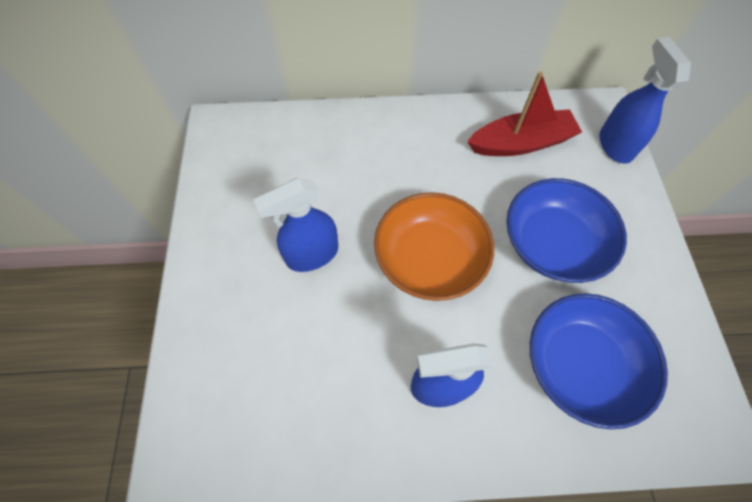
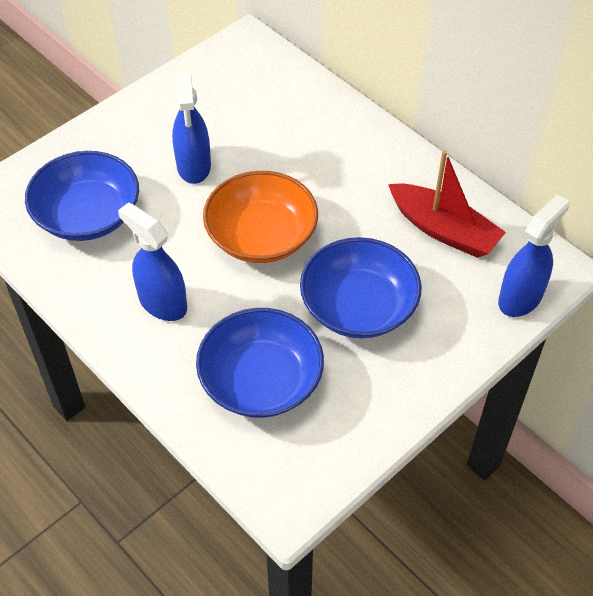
camera: 50 degrees right, 10 degrees down
(285, 379) = (88, 215): none -> blue bowl
(312, 255) = (194, 166): blue spray bottle -> blue spray bottle turned 120 degrees counterclockwise

